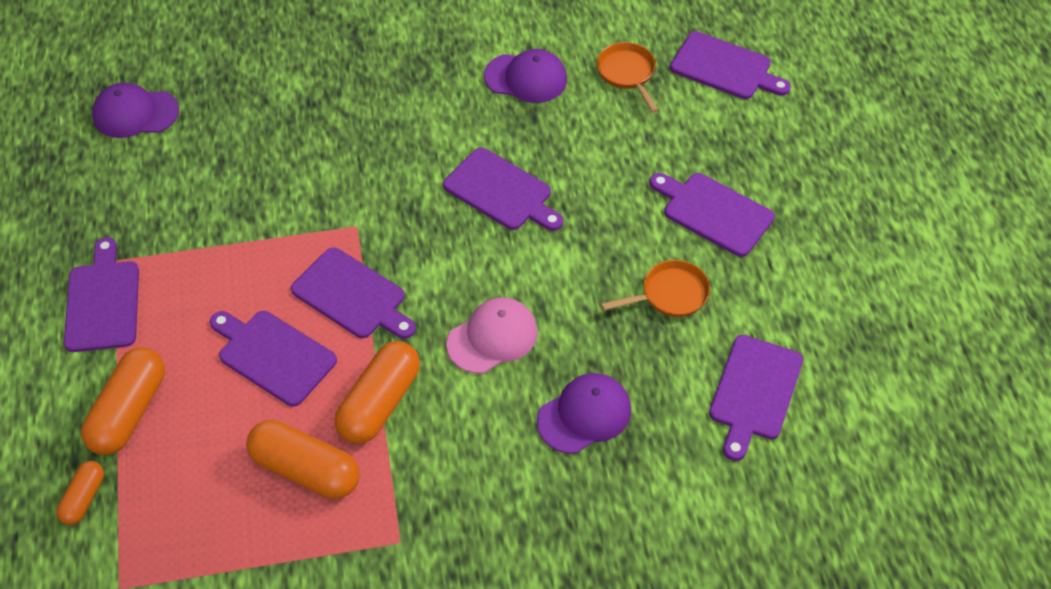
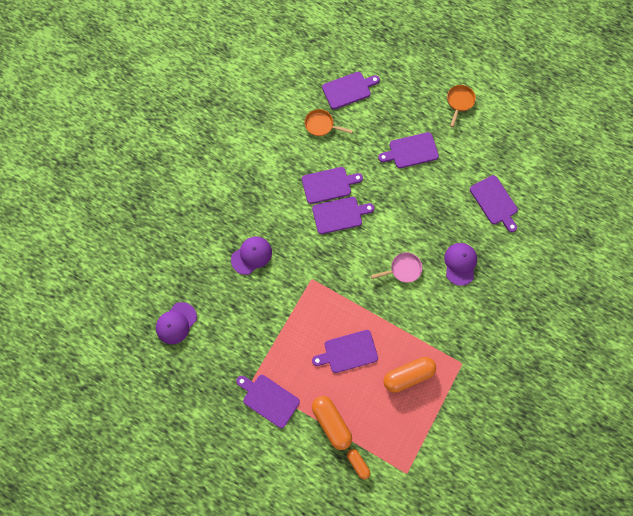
camera: 50 degrees left, 20 degrees up
(352, 296) = (344, 304): purple cutting board -> purple cutting board (328, 185)
(380, 403) = (400, 329): orange capsule -> none
(492, 337) = (403, 269): pink cap -> pink pan
(526, 78) = (291, 162): purple cap -> purple cap (251, 255)
(670, 294) = (434, 195): orange pan -> orange pan (459, 102)

